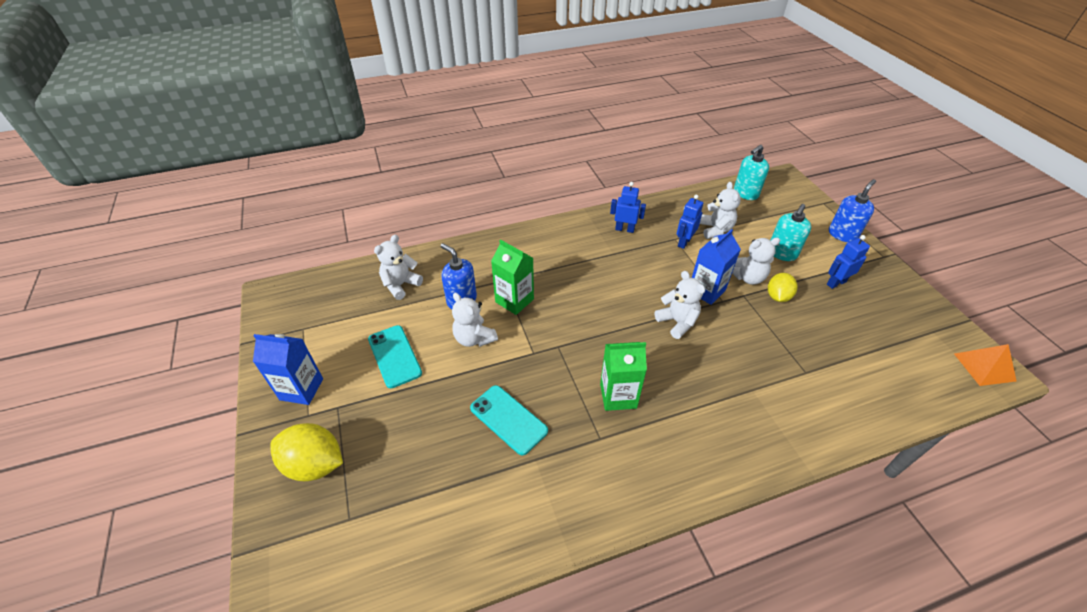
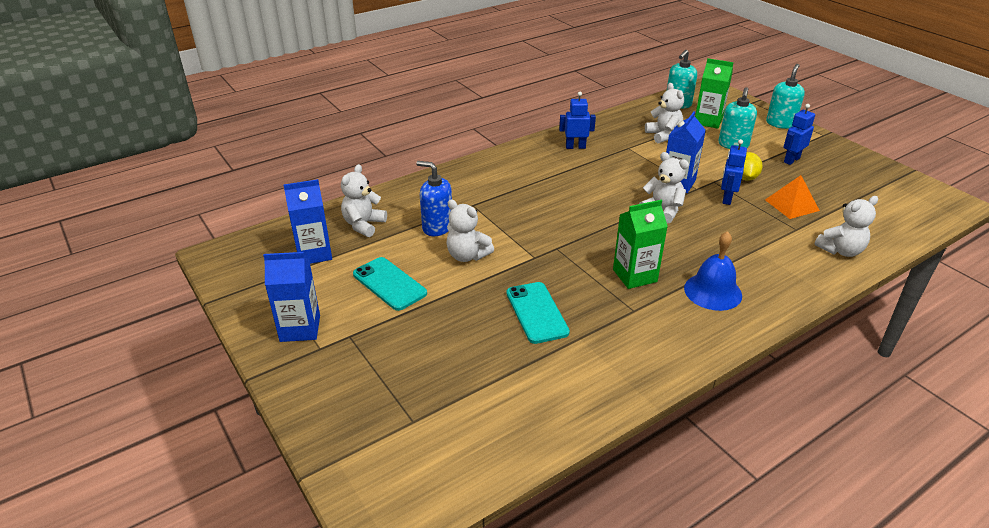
camera: 15 degrees left, 10 degrees down
(315, 464) = (351, 386): yellow lemon -> none
(347, 308) = (314, 253): none -> blue carton
(508, 419) = (537, 312): turquoise phone -> turquoise phone turned 45 degrees clockwise
(514, 300) = (493, 219): green carton -> green carton (708, 121)
(684, 242) = (638, 149): blue robot -> blue robot (726, 198)
(687, 433) = (713, 291): none -> blue bell
(747, 277) = (711, 167): white teddy bear -> white teddy bear (840, 250)
(842, 234) = (780, 123): blue soap dispenser -> turquoise soap dispenser
(984, 367) = (941, 200): orange pyramid -> orange pyramid (791, 205)

